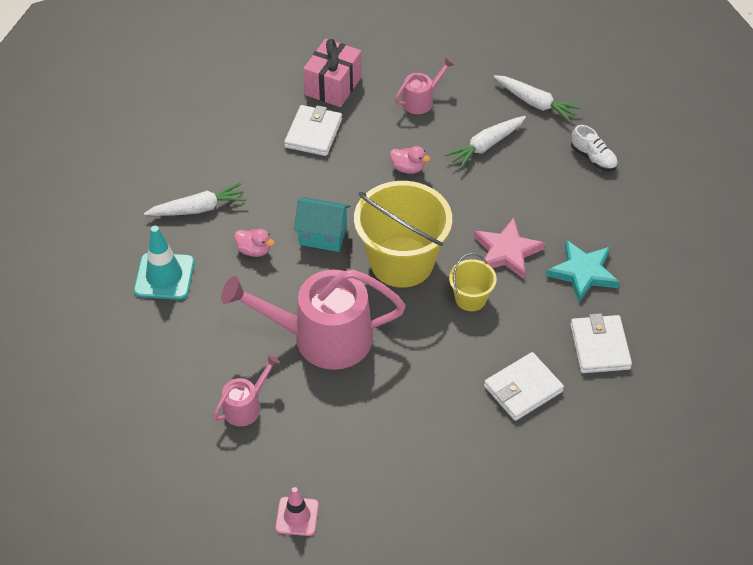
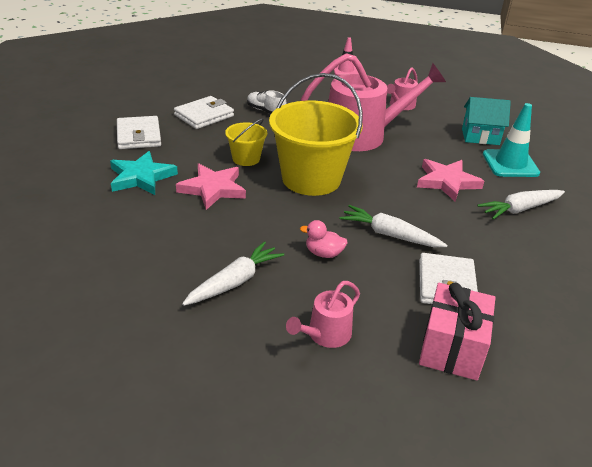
camera: 170 degrees right, 15 degrees down
(254, 250) = (447, 182): pink duck -> pink star
(323, 235) = (390, 194): turquoise house -> turquoise house (480, 137)
(535, 103) = (164, 341): white carrot -> white carrot (389, 235)
(593, 158) = (101, 275): white shoe -> white shoe (265, 111)

